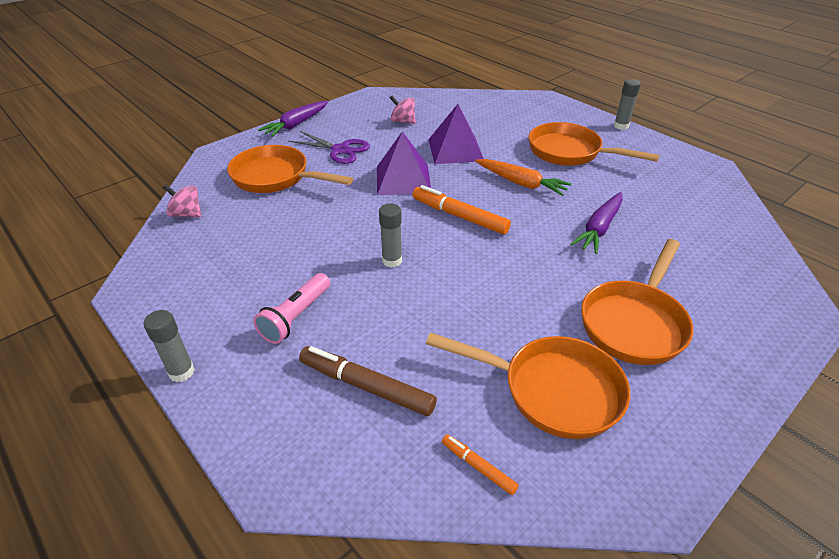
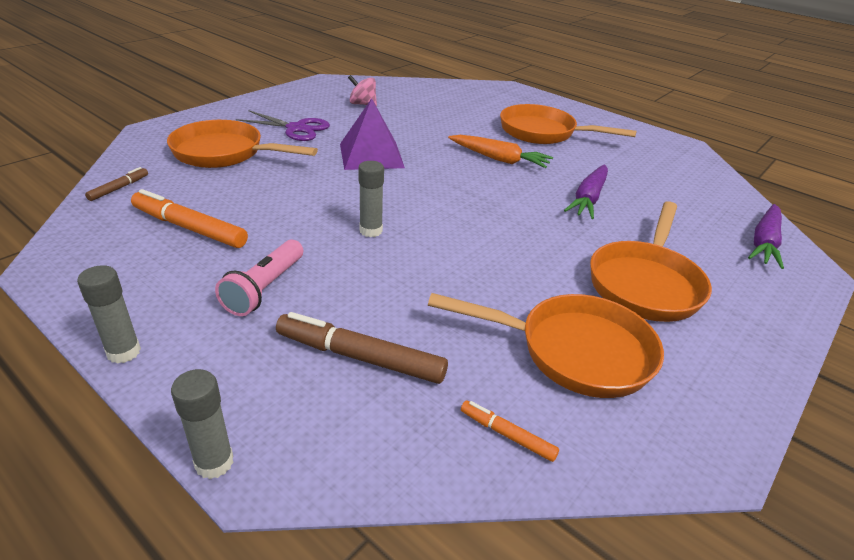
camera: 10 degrees left, 5 degrees down
(187, 214) = (119, 188): pink spinning top -> brown marker
(296, 124) = (243, 105): purple carrot -> purple carrot (764, 243)
(455, 150) = (424, 129): purple pyramid -> none
(459, 216) = (439, 189): orange marker -> orange marker (189, 228)
(621, 126) = (589, 111): grey glue stick -> grey glue stick (214, 463)

